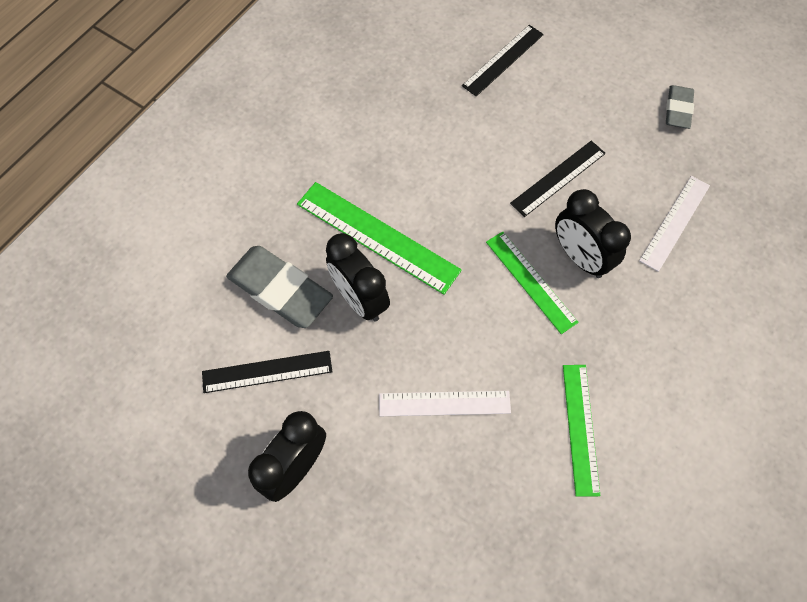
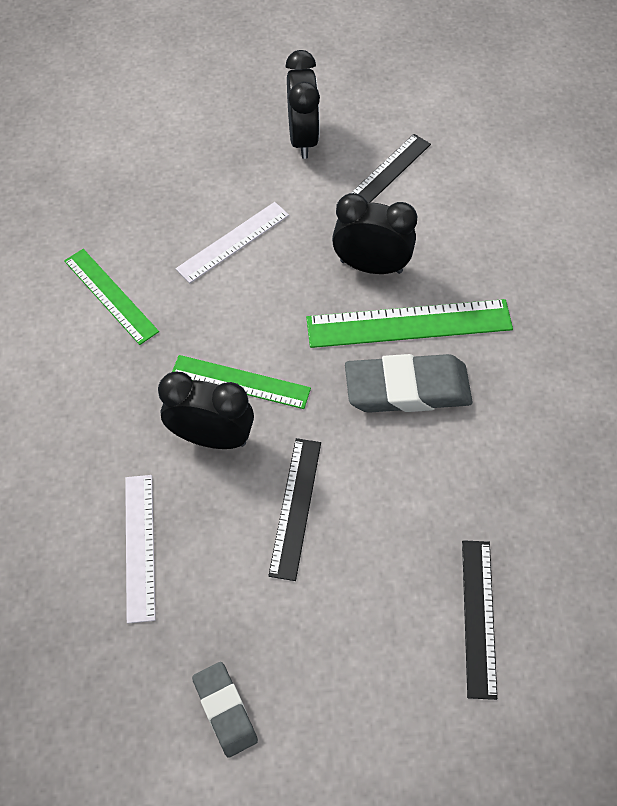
camera: 140 degrees right, 5 degrees down
(280, 290) = (439, 229): grey eraser -> grey eraser (407, 389)

